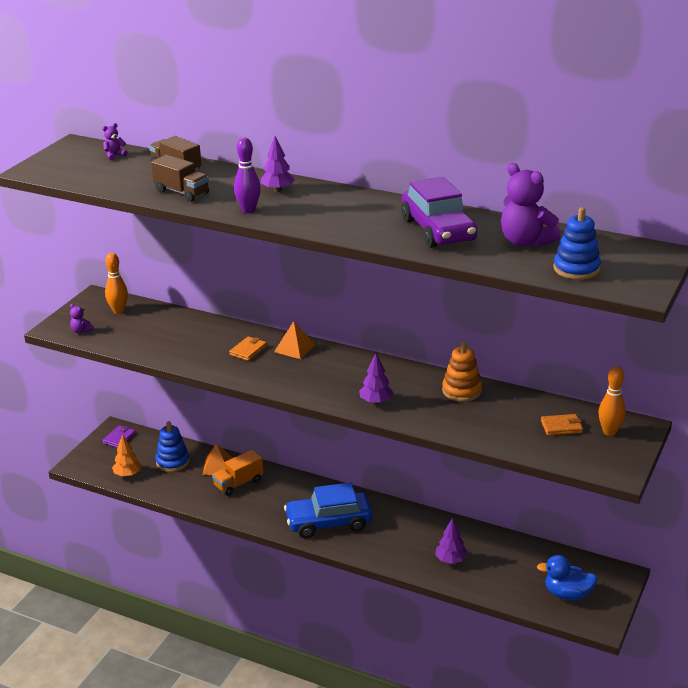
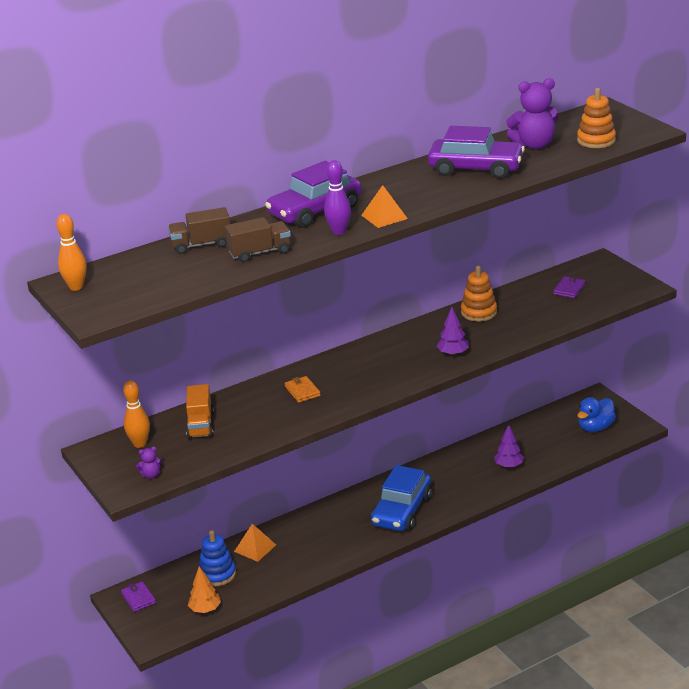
camera: 55 degrees left, 0 degrees up
(114, 156) = (125, 268): purple teddy bear -> none
(238, 483) = (294, 544): orange truck -> orange truck (200, 425)
(277, 190) = (315, 211): purple tree -> purple car
(294, 348) = (326, 367): orange pyramid -> orange pyramid (384, 217)
(561, 427) = (569, 289): orange wallet -> purple wallet
(576, 269) = (596, 140): blue stacking toy -> orange stacking toy
(609, 432) = (594, 273): orange bowling pin -> orange bowling pin (76, 287)

